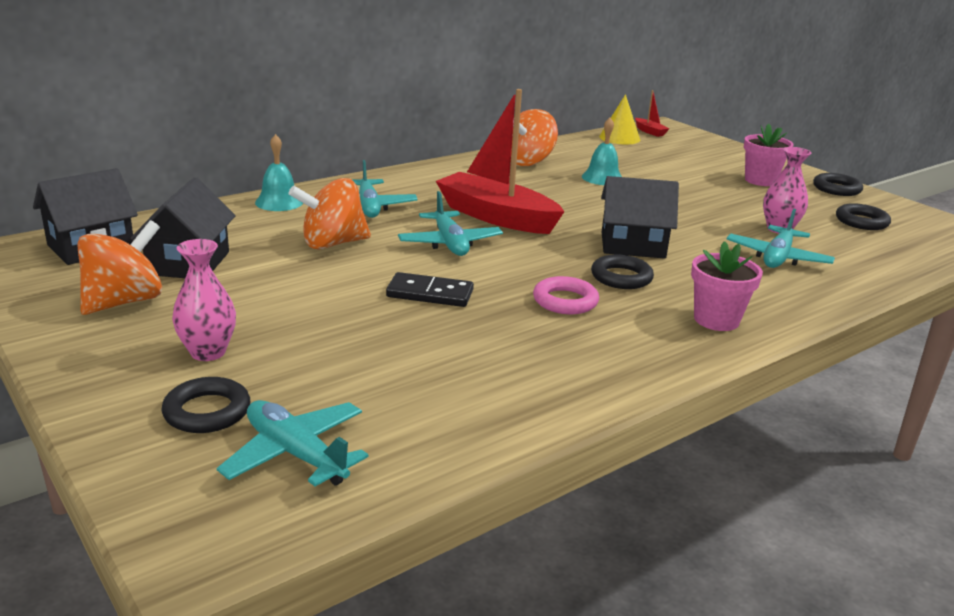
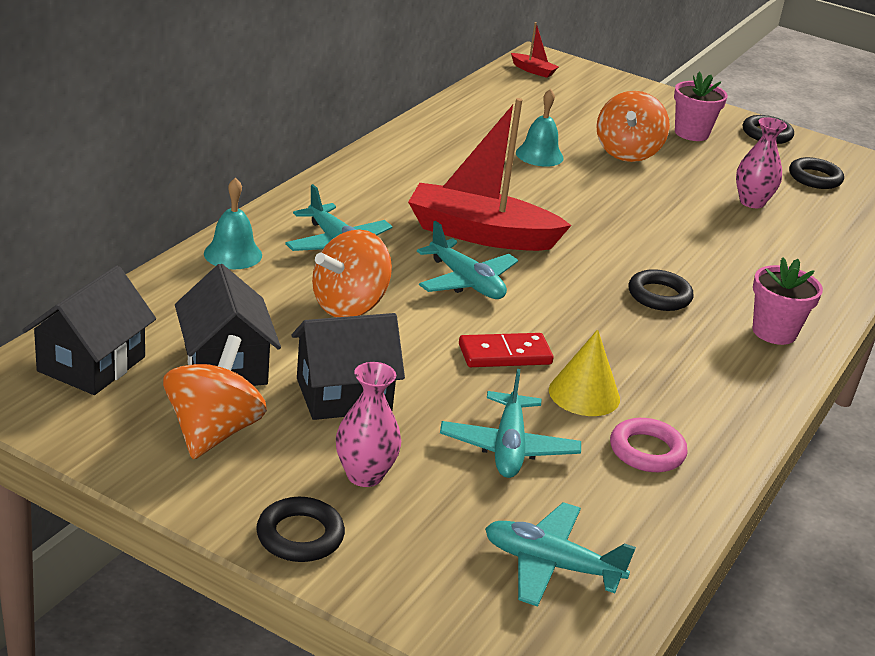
camera: 25 degrees left, 5 degrees up
(207, 411) = (432, 542): black ring -> black ring (300, 536)
(430, 293) = (505, 354): black domino -> red domino
(528, 162) = (444, 142): orange spinning top -> orange spinning top (627, 153)
(565, 301) = (633, 337): pink ring -> pink ring (647, 451)
(619, 138) = (509, 86): yellow cone -> yellow cone (584, 394)
(632, 245) = (639, 250): black house -> black house (343, 395)
(777, 257) = (774, 241): turquoise plane -> turquoise plane (508, 447)

